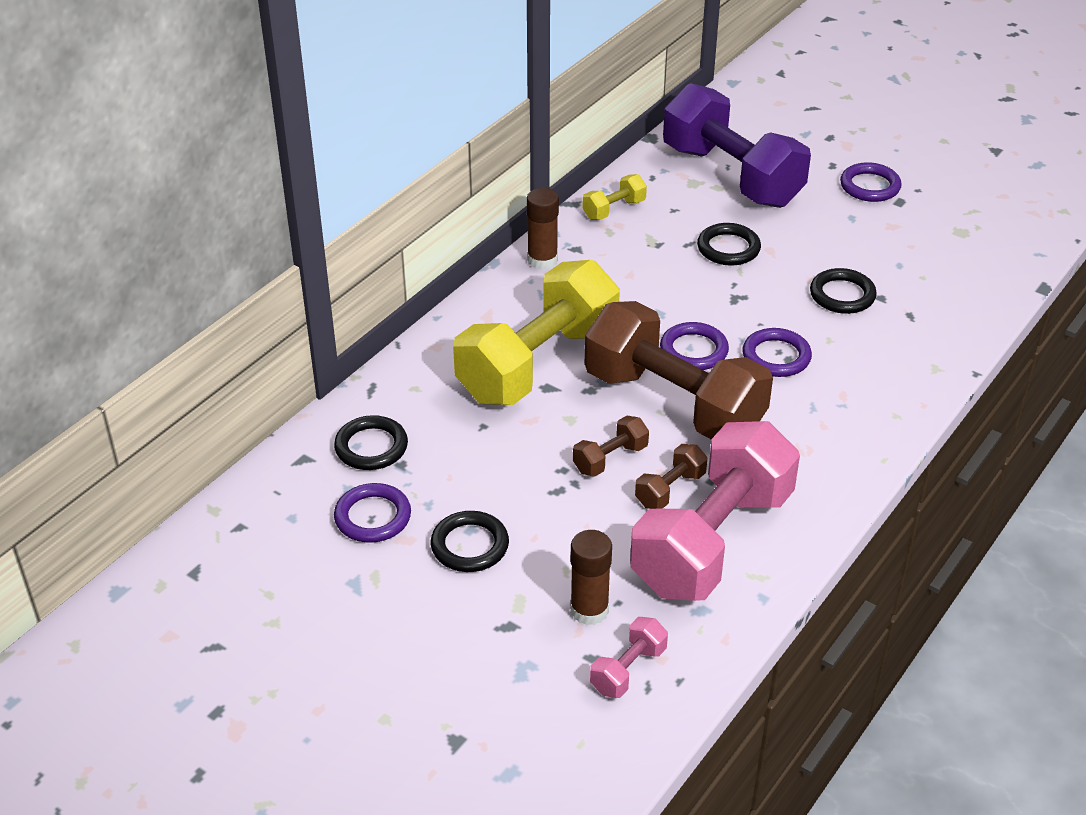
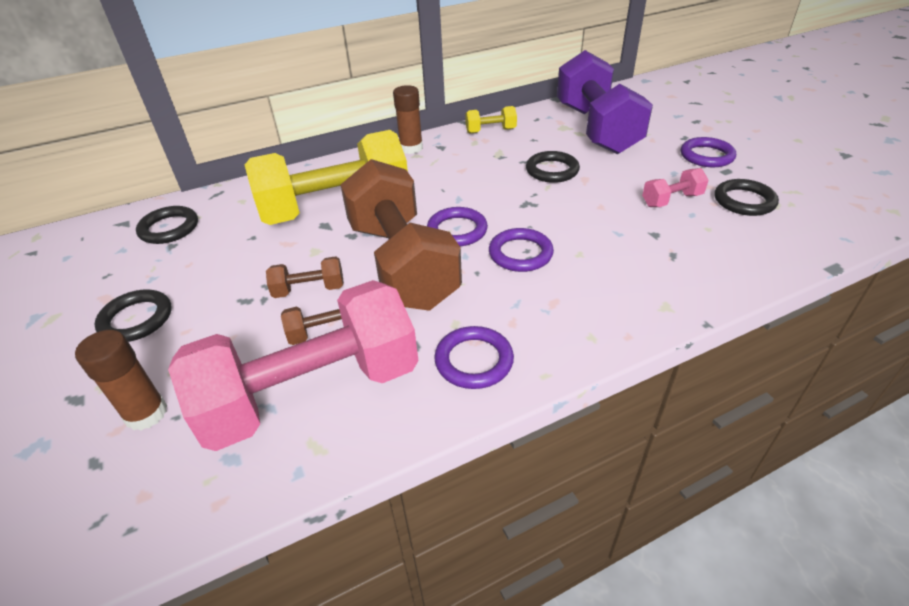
camera: 30 degrees right, 0 degrees up
(373, 517) = (108, 274): purple ring -> purple ring (474, 361)
(628, 670) = (104, 492): pink dumbbell -> pink dumbbell (671, 200)
(842, 295) = (620, 223): black ring -> black ring (744, 201)

